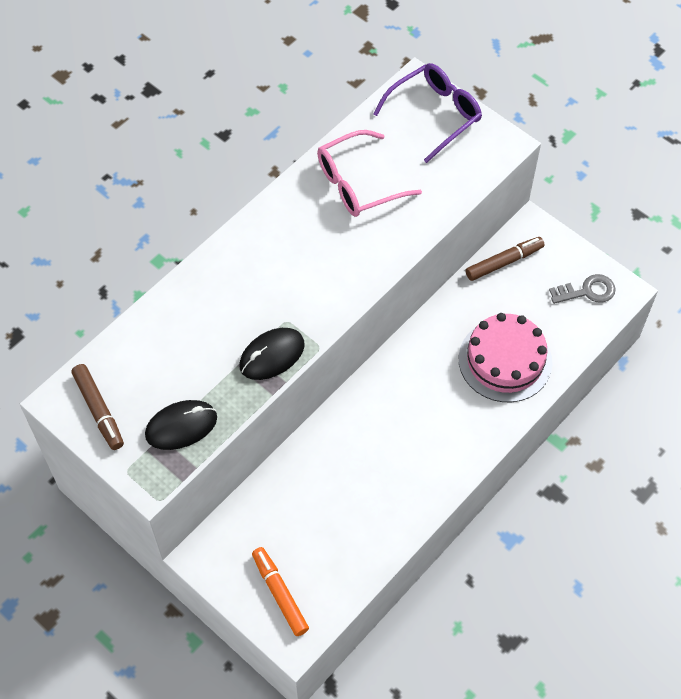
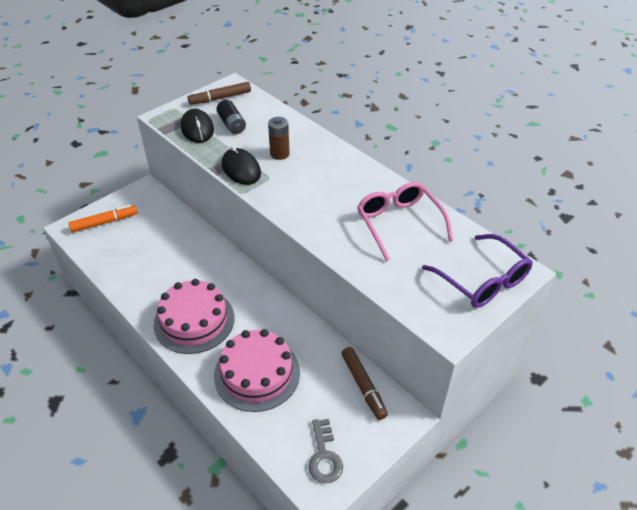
camera: 95 degrees right, 15 degrees down
(169, 383) = (232, 124): none -> black battery
(236, 314) = (279, 154): none -> brown battery
(442, 437) = (194, 320): none -> pink cake

